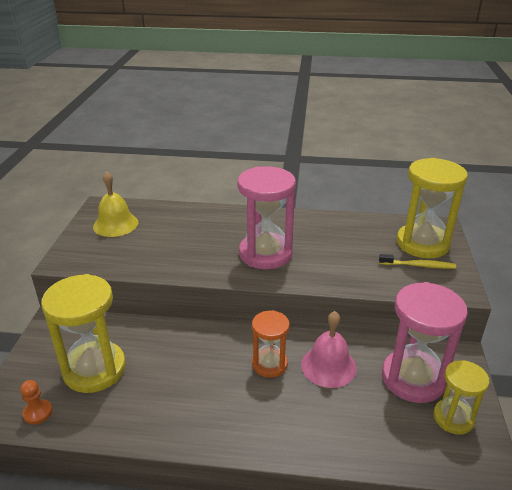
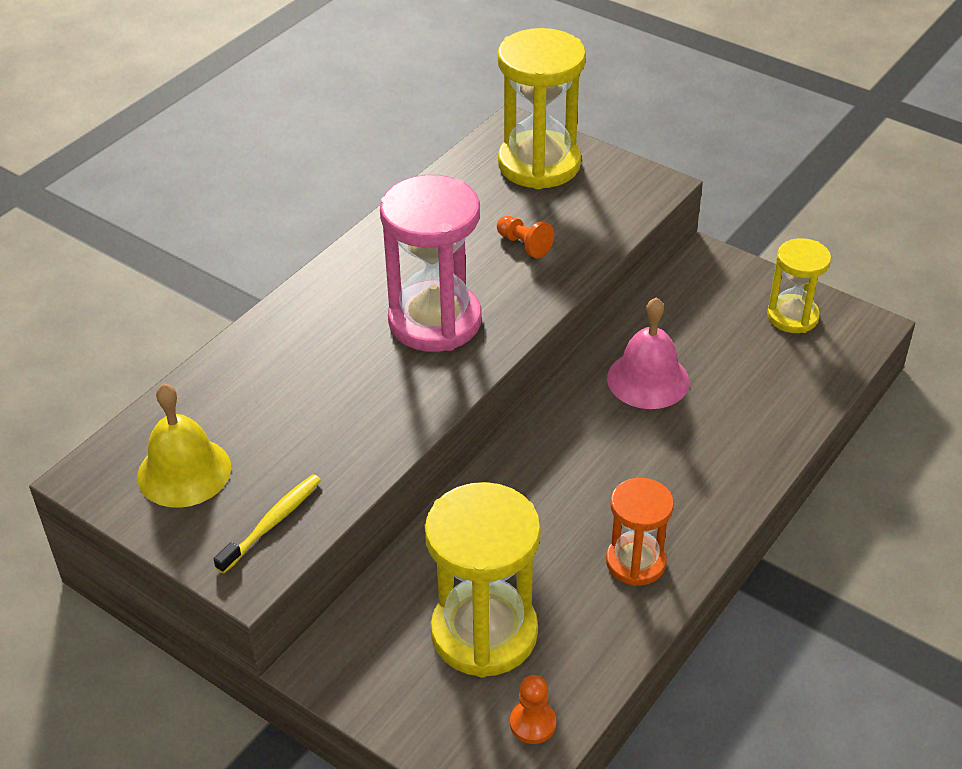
camera: 60 degrees left, 10 degrees up
(269, 364) = (606, 434): orange hourglass -> orange hourglass (635, 562)
(352, 261) = (524, 245): none -> orange pawn
(413, 378) = (717, 316): pink hourglass -> none
(418, 265) = (582, 192): yellow toothbrush -> yellow toothbrush (272, 523)

